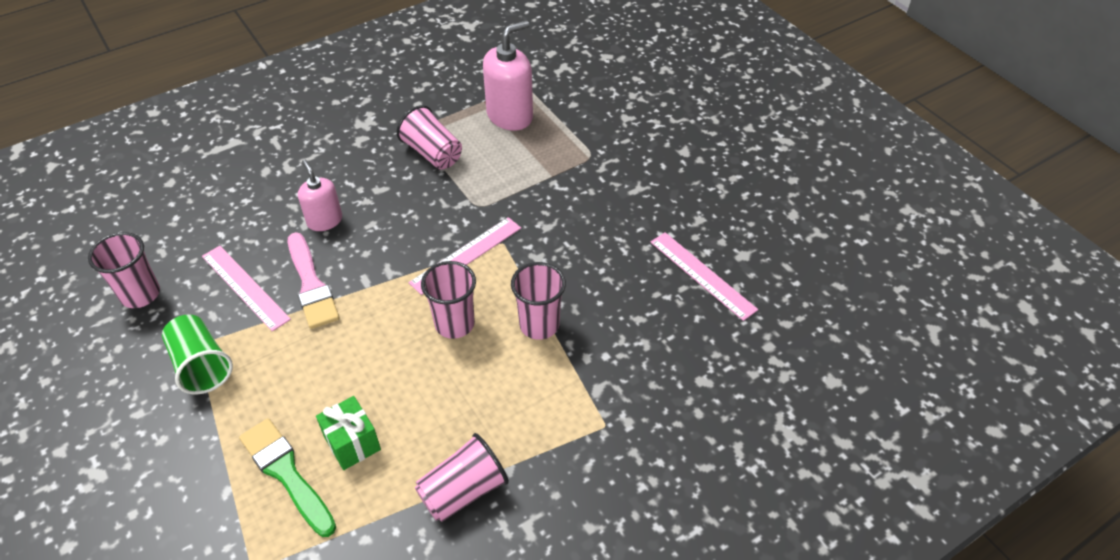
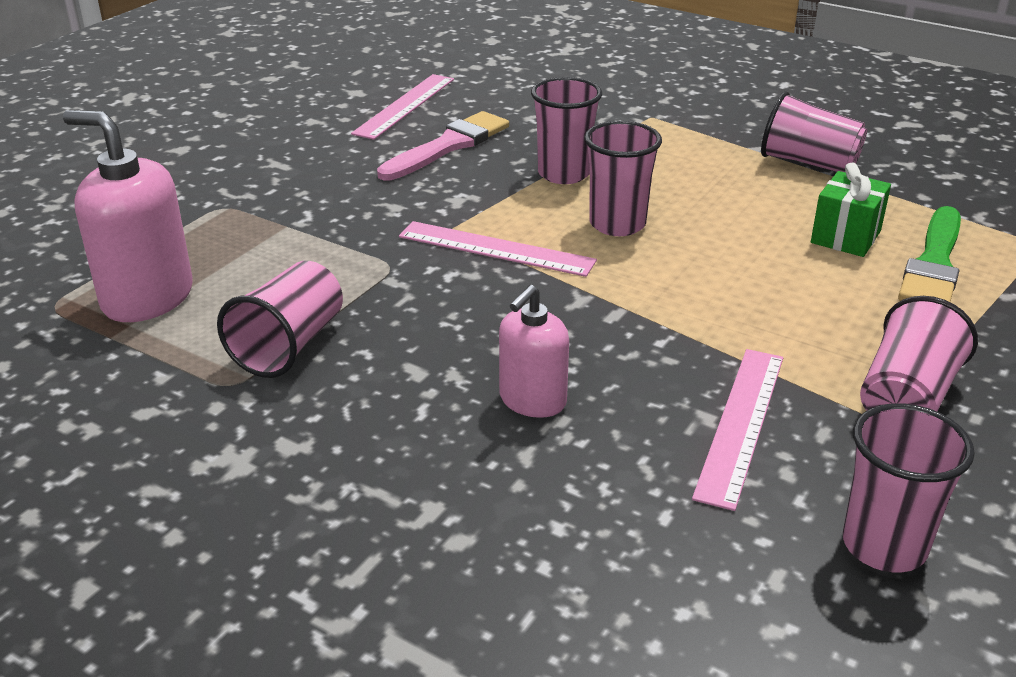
camera: 115 degrees left, 15 degrees down
(201, 365) = (906, 398): green cup -> pink cup
(311, 285) = (670, 358): pink brush -> pink brush (448, 146)

